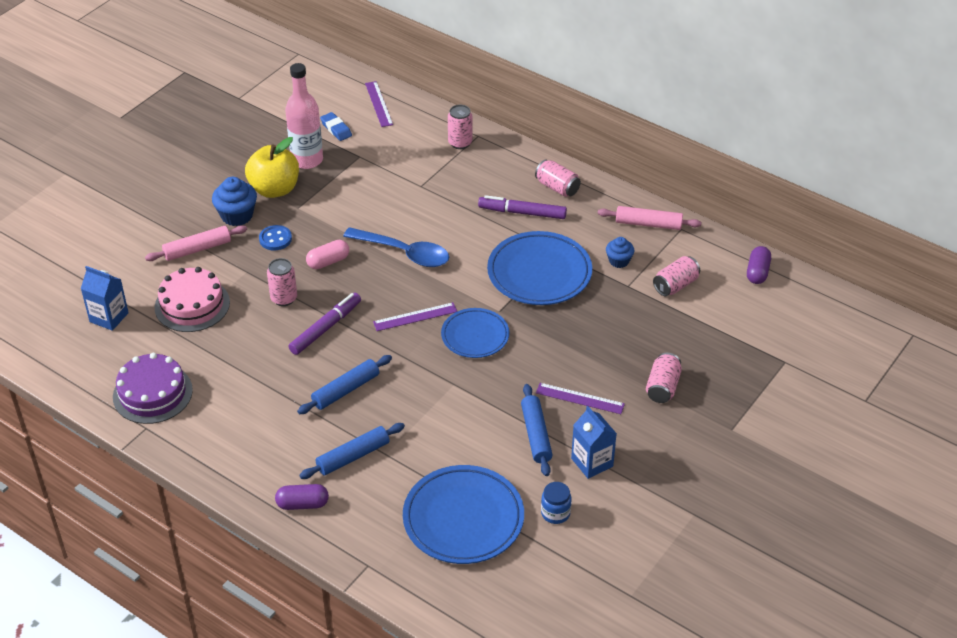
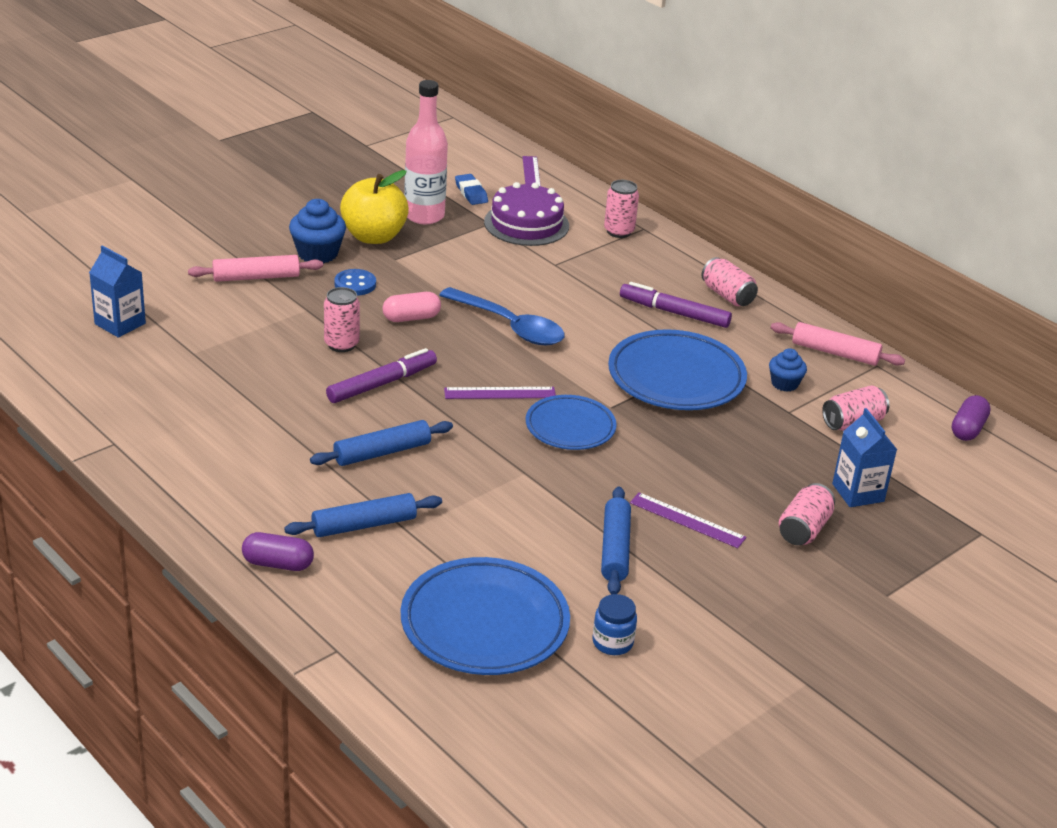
camera: 10 degrees right, 10 degrees down
(152, 393) = (138, 409): purple cake -> purple cake (526, 224)
(192, 305) = (226, 330): pink cake -> none
(592, 462) = (681, 594): blue carton -> blue carton (858, 493)

